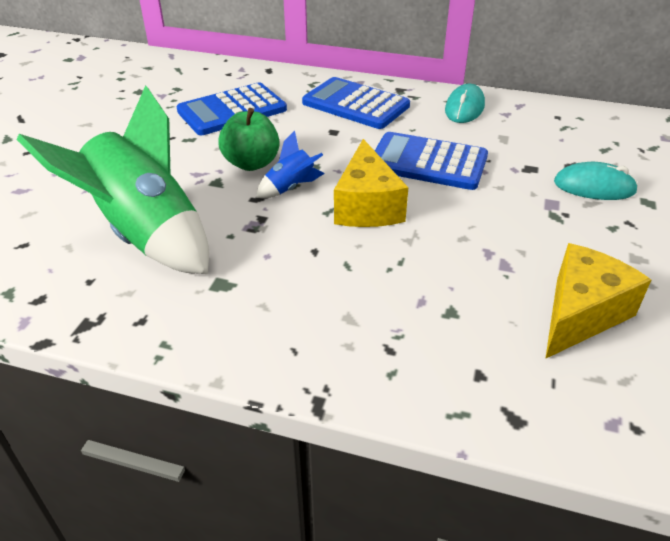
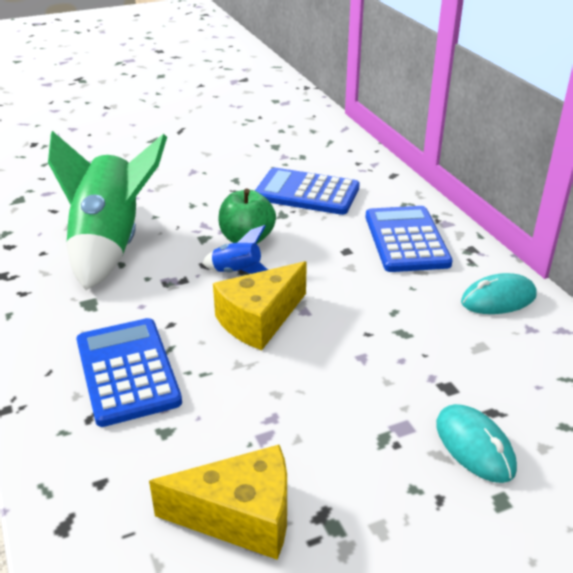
camera: 50 degrees right, 5 degrees down
(428, 162) = (369, 321): blue calculator -> blue calculator (127, 371)

